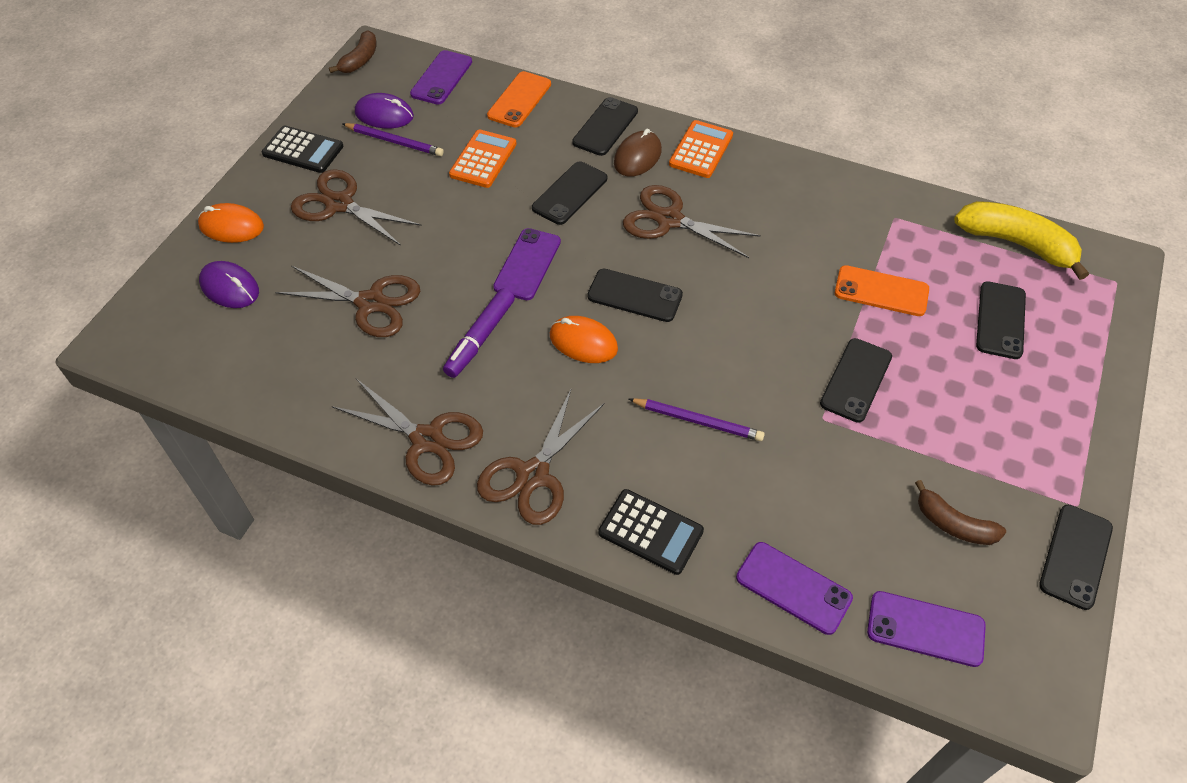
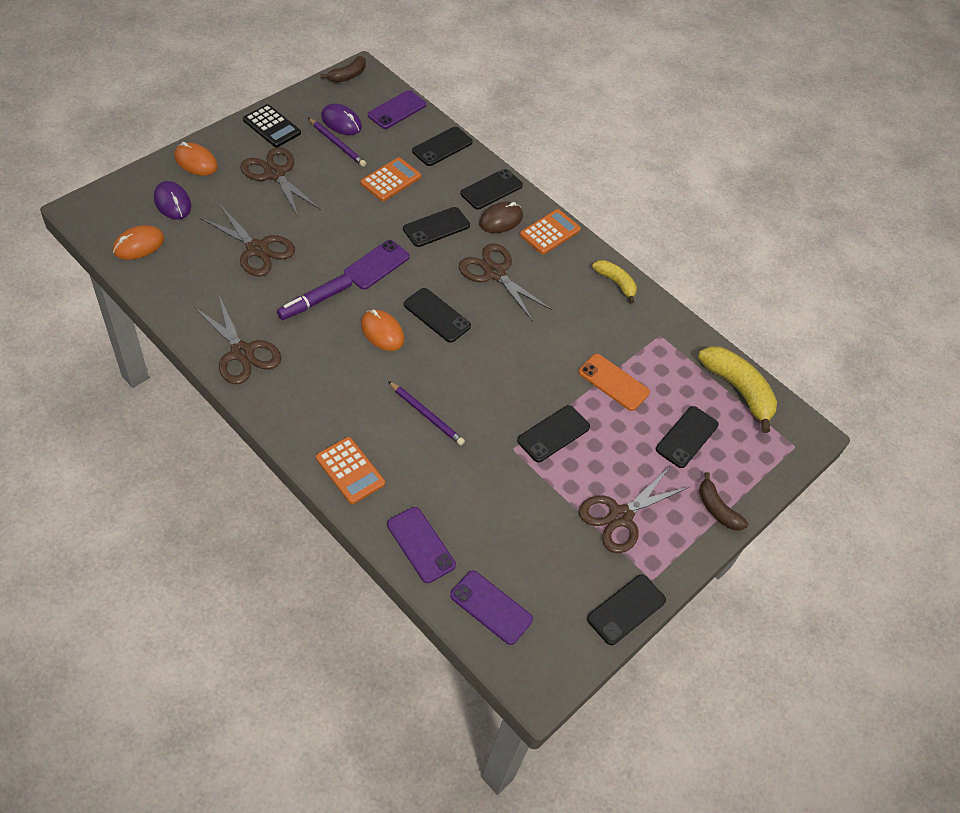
camera: 15 degrees right, 0 degrees up
(215, 357) = (138, 245): none -> orange mouse
(519, 100) = (442, 147): orange phone -> black phone
(532, 475) = (296, 403): brown scissors -> brown scissors (620, 516)
(650, 532) = (350, 471): black calculator -> orange calculator
(809, 178) = (615, 283): none -> yellow banana
(953, 524) = (556, 553): brown banana -> brown banana (717, 509)

